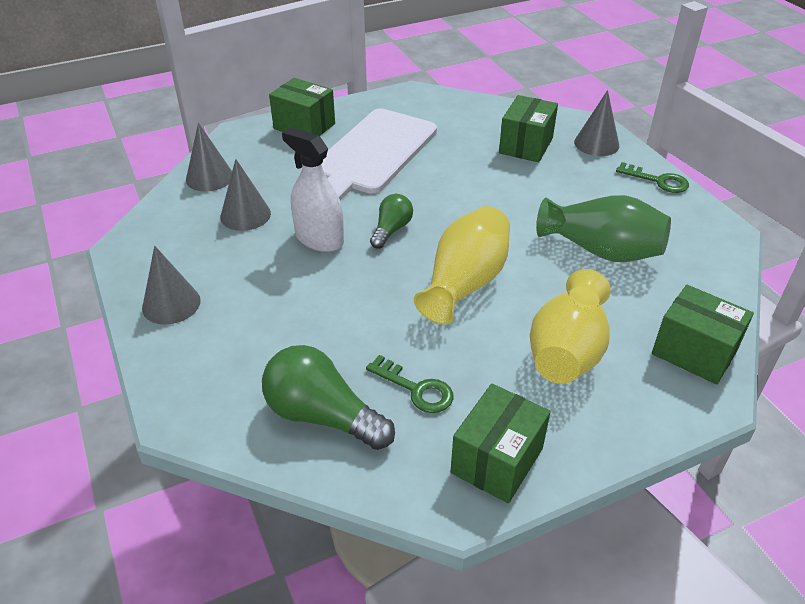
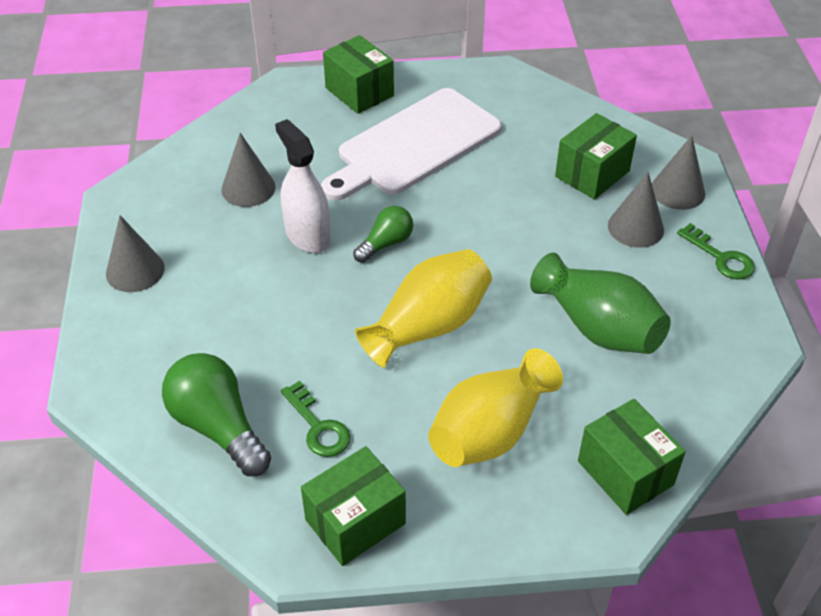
camera: 20 degrees right, 5 degrees up
(209, 177) = (233, 134): grey cone -> grey cone (635, 227)

